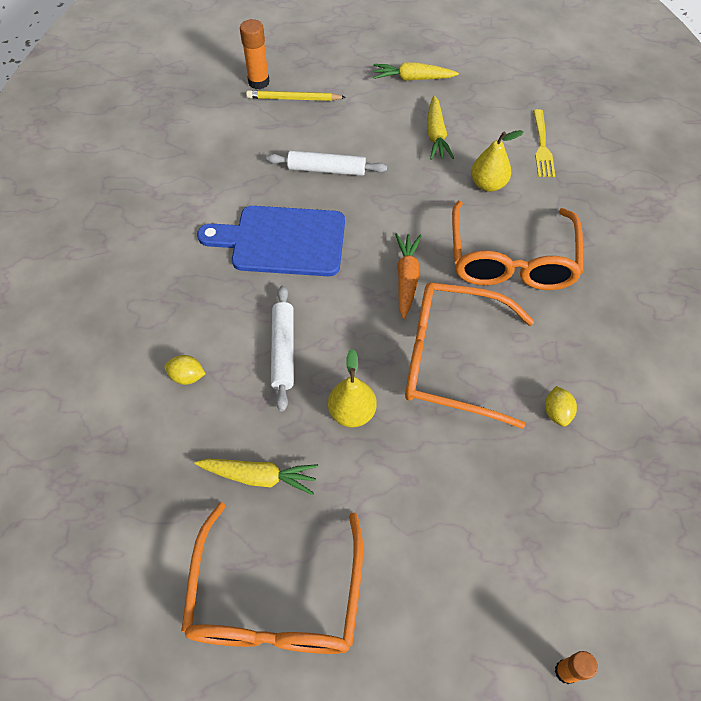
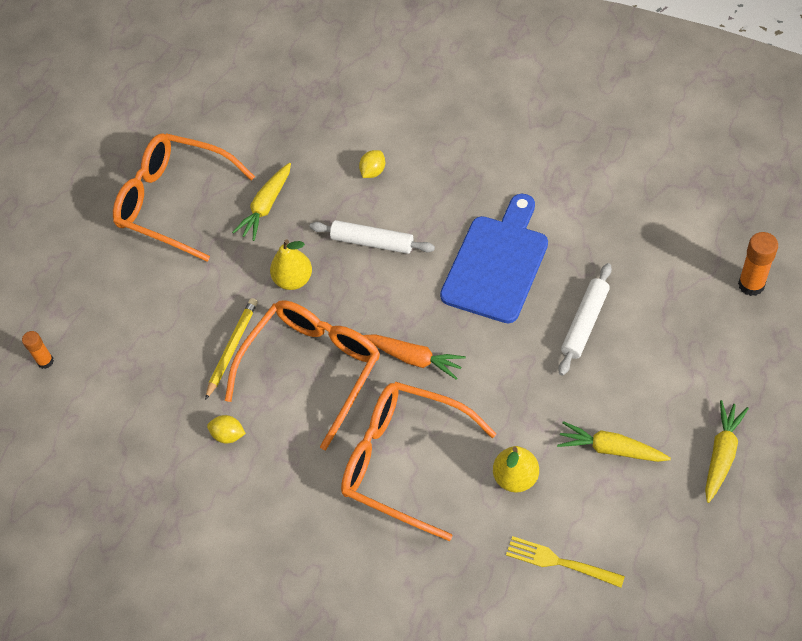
camera: 115 degrees right, 0 degrees up
(293, 98) = (712, 315): yellow pencil -> yellow pencil (232, 348)

